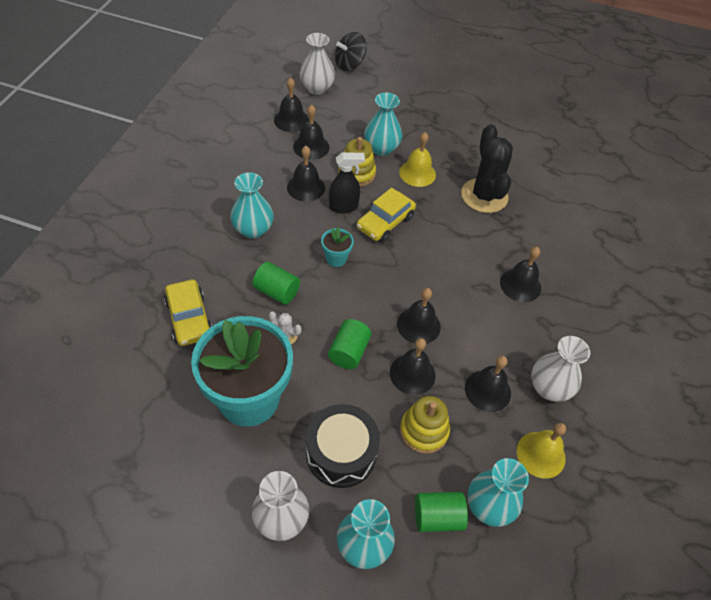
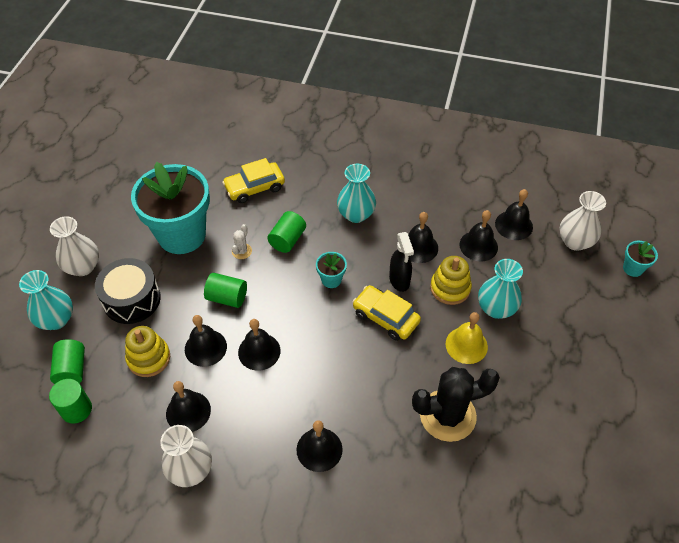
camera: 90 degrees right, 0 degrees up
(349, 64) = (633, 268): black spinning top -> turquoise flower pot
(489, 506) = (76, 409): turquoise vase -> green cylinder
(541, 454) = (120, 456): yellow bell -> none

